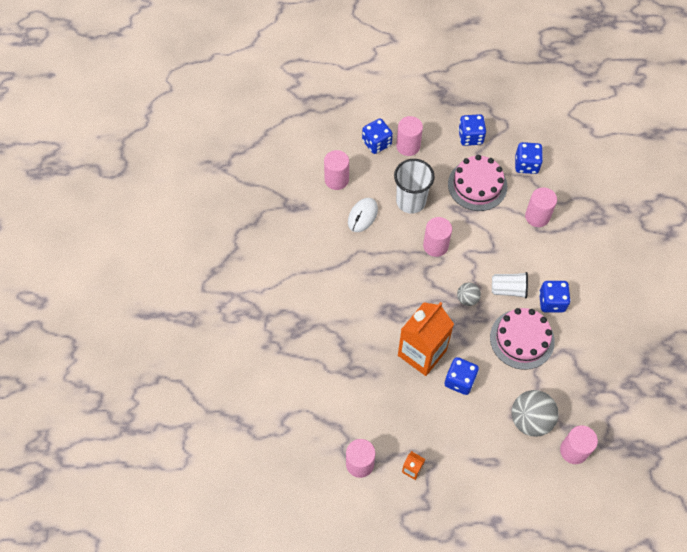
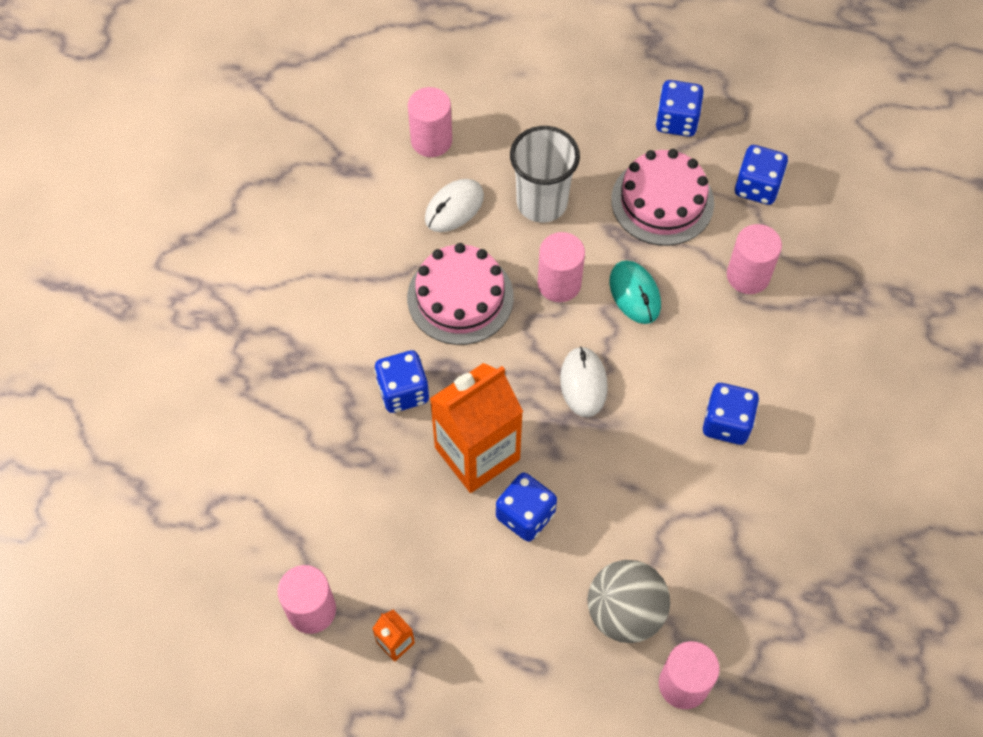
camera: 15 degrees right, 0 degrees up
(376, 143) = (517, 97): blue dice -> blue dice (403, 391)
(408, 146) = (567, 113): pink cylinder -> none
(467, 299) = (583, 383): grey ball -> white mouse
(479, 241) = (634, 294): none -> turquoise mouse
(508, 289) = (658, 385): white cup -> none
(522, 339) = (654, 472): pink cake -> pink cake (460, 297)

